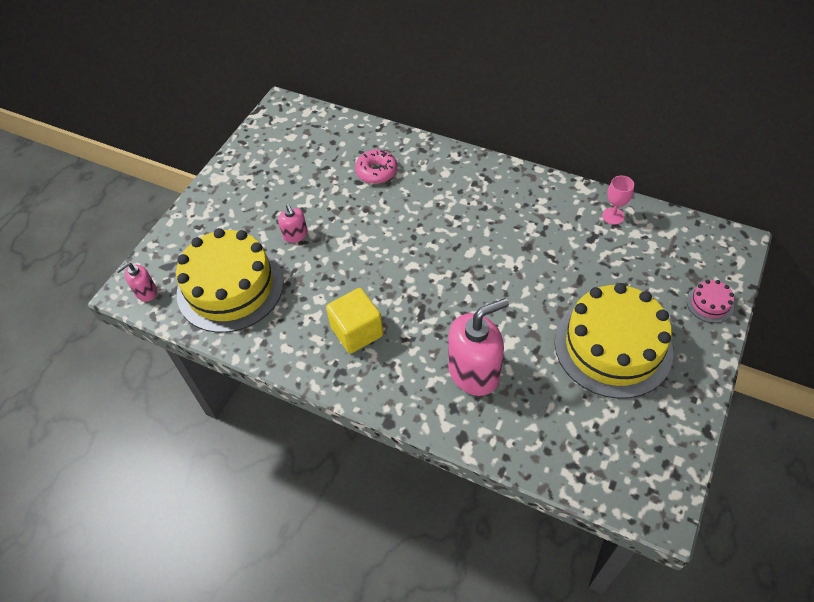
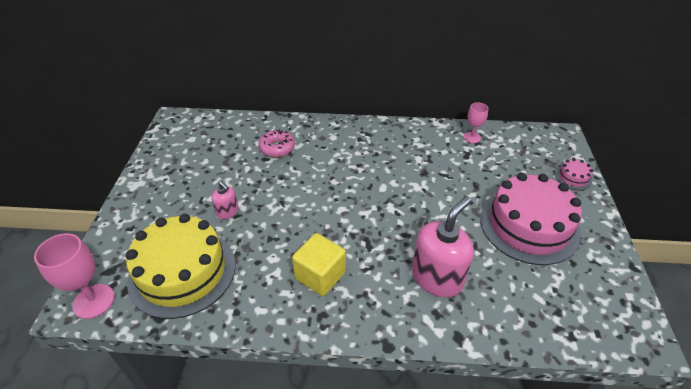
camera: 25 degrees left, 10 degrees down
(146, 292) = (93, 301): pink soap dispenser -> pink goblet
(613, 346) = (528, 226): yellow cake -> pink cake

